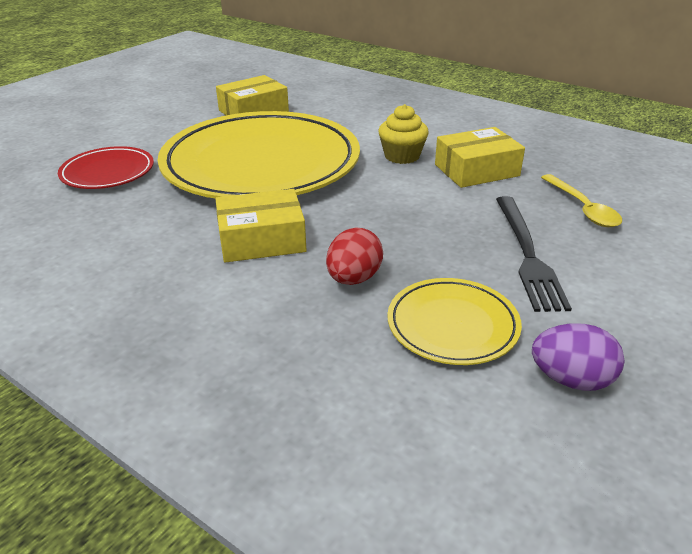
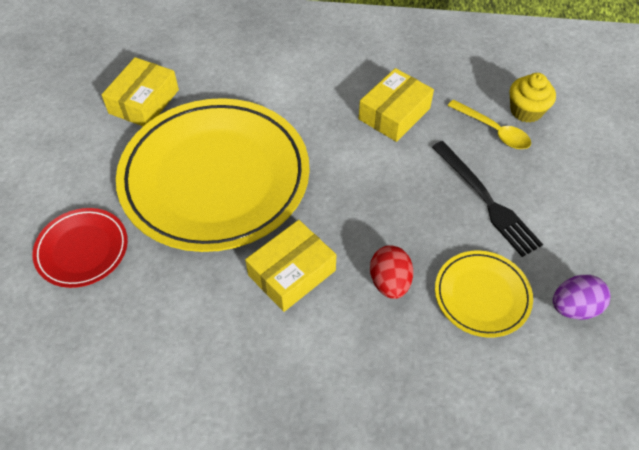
camera: 30 degrees left, 20 degrees up
(402, 156) = (325, 118): yellow cupcake -> yellow cupcake (526, 111)

